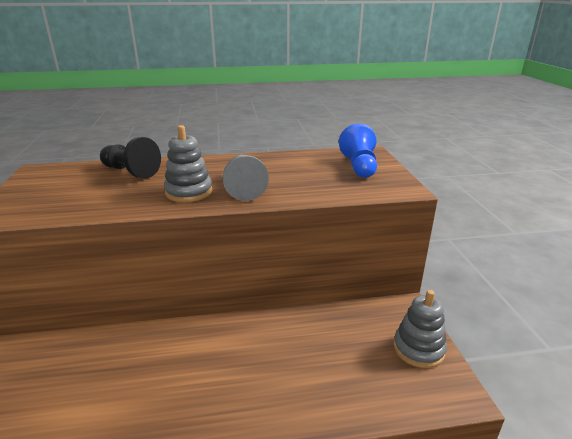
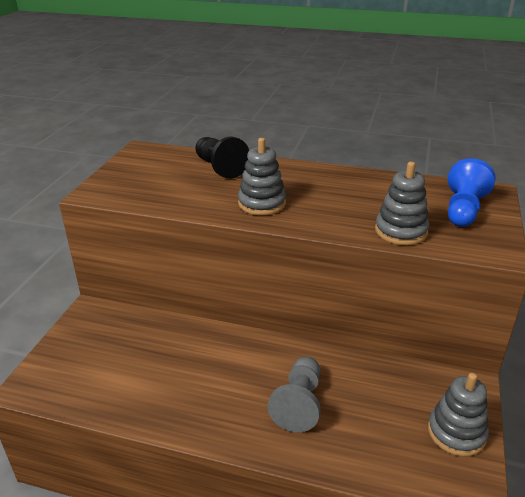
camera: 25 degrees right, 5 degrees up
(244, 188) = (318, 210): grey pawn -> grey pawn (299, 403)
(323, 190) = (401, 231): none -> grey stacking toy

